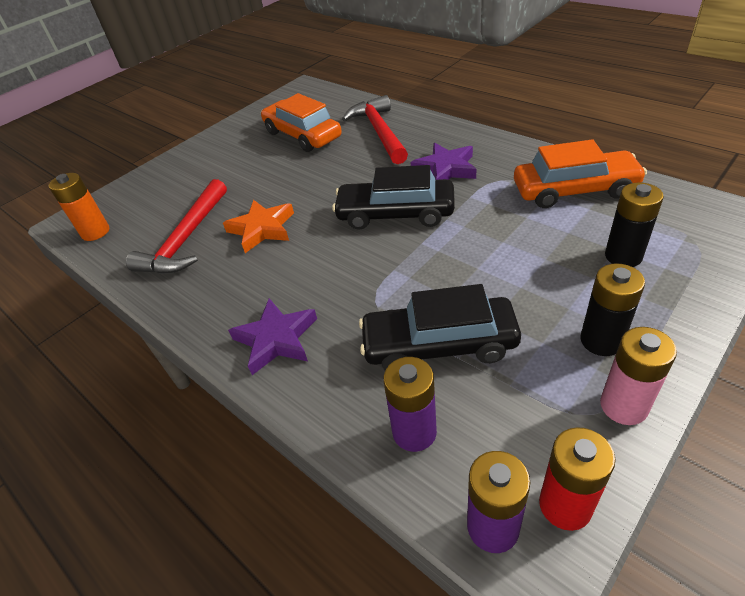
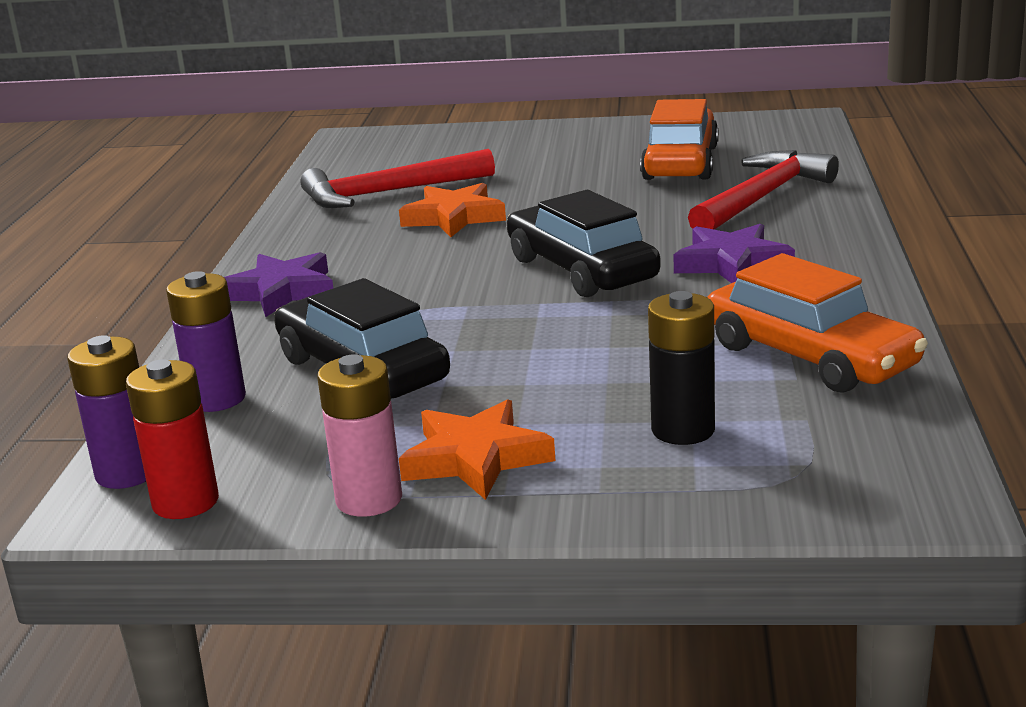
camera: 50 degrees right, 20 degrees down
(95, 232) = (348, 154): orange battery -> none
(601, 341) = (475, 458): black battery -> orange star

